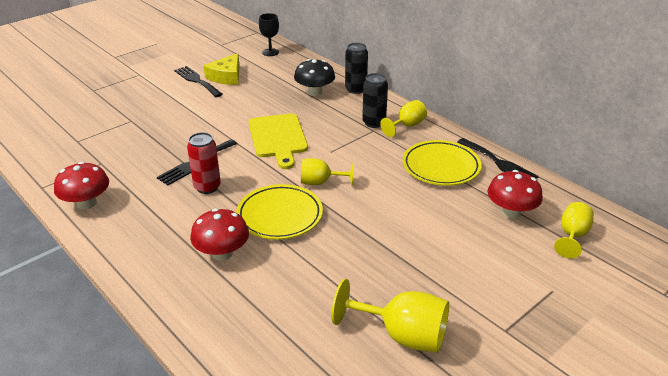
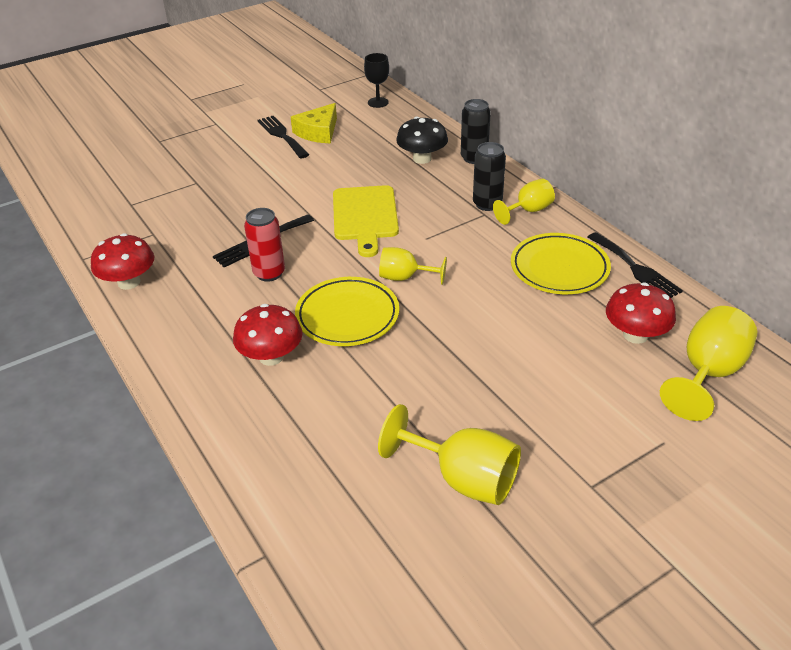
camera: 10 degrees right, 5 degrees up
(572, 236) = (707, 373): yellow goblet -> yellow goblet, size x1.58

